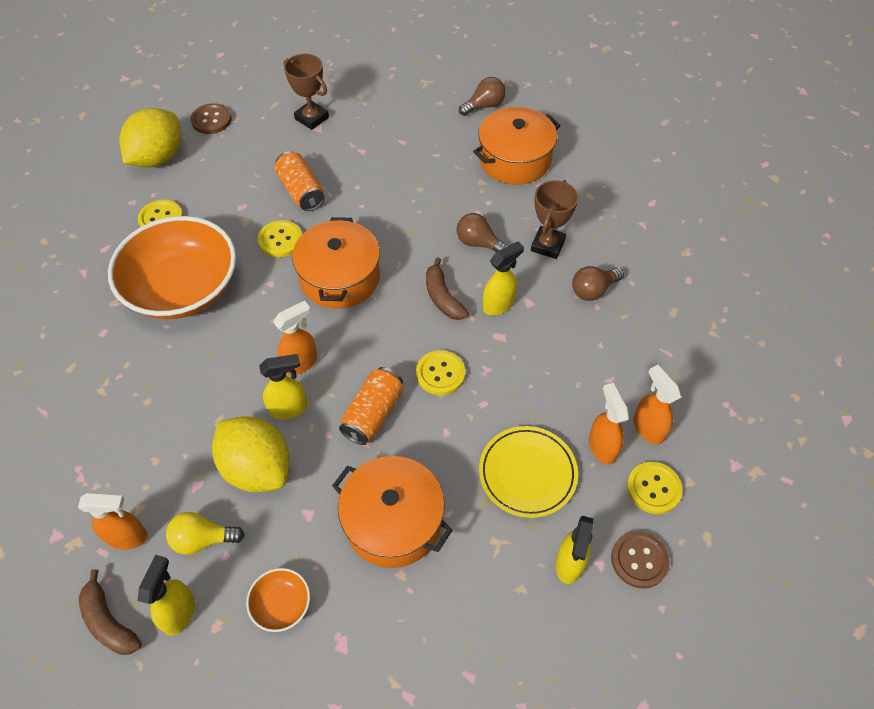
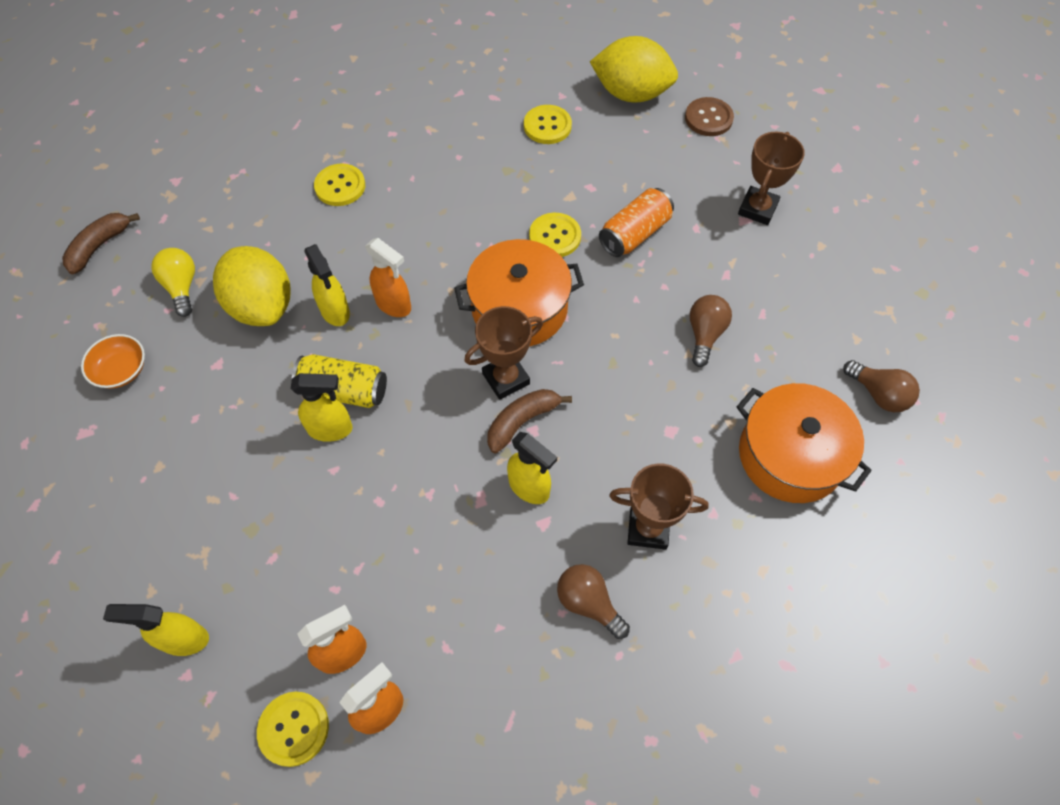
camera: 75 degrees right, 5 degrees up
(127, 537) = (179, 230): orange spray bottle -> none
(179, 612) = (110, 293): yellow spray bottle -> yellow spray bottle (331, 429)
(183, 288) = (462, 175): orange bowl -> none
(257, 468) = (262, 306): yellow lemon -> yellow lemon turned 60 degrees counterclockwise
(373, 413) = (344, 390): orange can -> yellow can
(393, 521) = (217, 443): orange pot -> none
(402, 300) = (506, 378): none -> brown trophy
(440, 374) = (410, 445): yellow button -> yellow button (340, 186)
(479, 243) = (622, 443): brown light bulb -> brown light bulb (705, 334)
(527, 473) = (293, 570): yellow plate -> none
(639, 560) = (195, 723): brown button -> none

